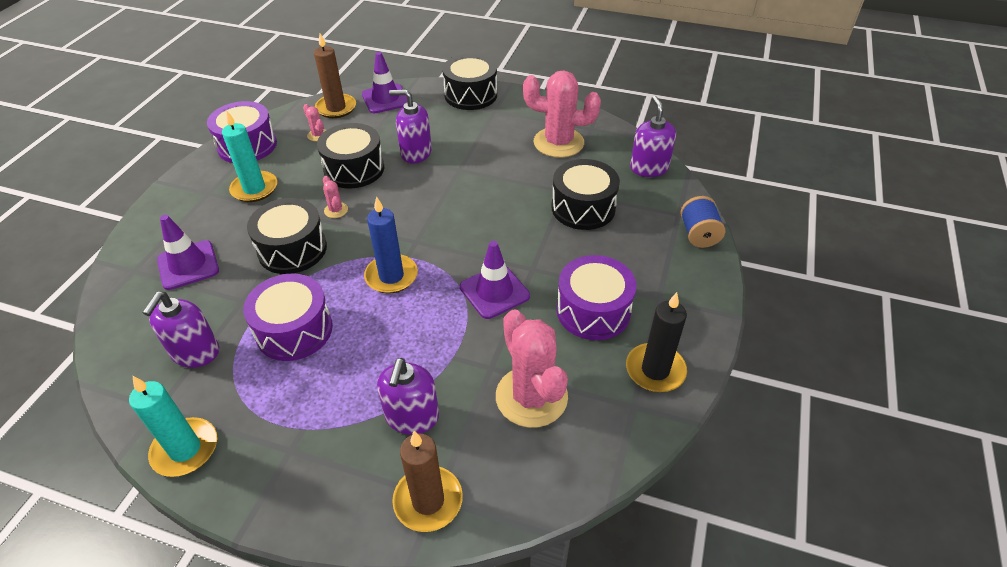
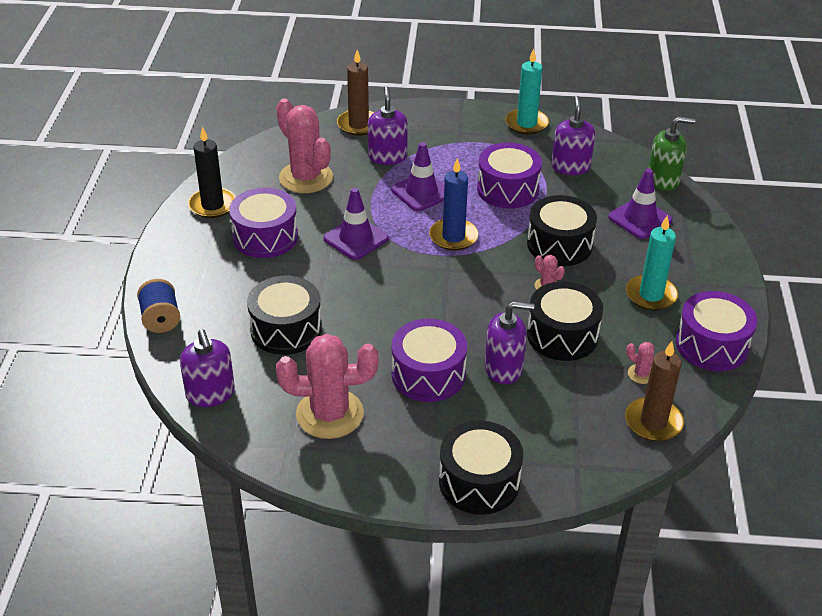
camera: 165 degrees right, 5 degrees down
(111, 312) = (663, 180): none -> green soap dispenser
(385, 99) = (597, 451): purple traffic cone -> purple traffic cone (421, 192)
(475, 157) = (428, 374): none -> purple drum

